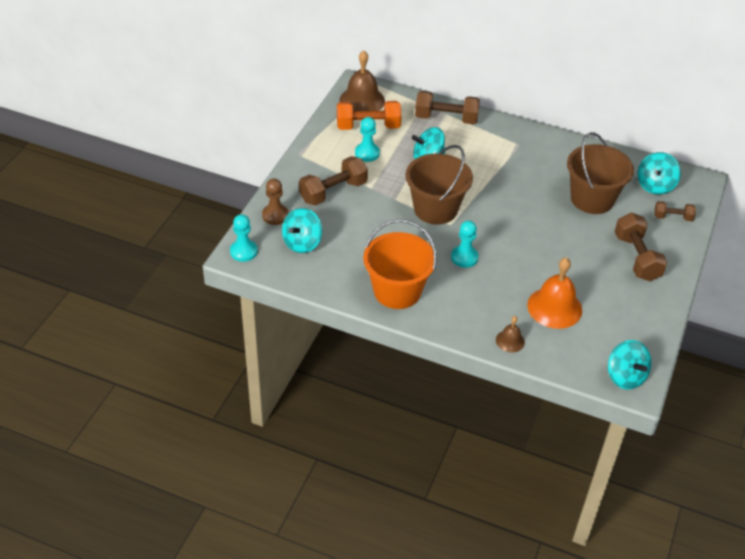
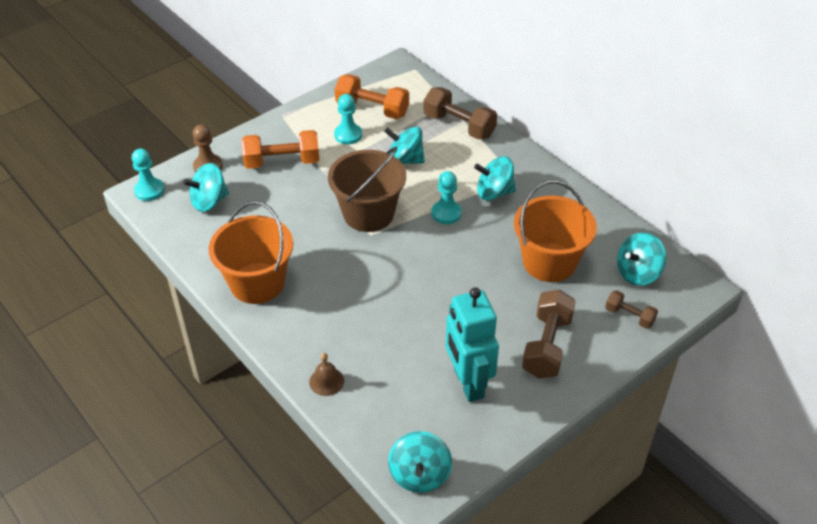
camera: 30 degrees right, 0 degrees up
(333, 192) = (282, 162): brown dumbbell -> orange dumbbell
(362, 100) = (388, 82): brown bell -> none
(464, 257) = (355, 274): turquoise pawn -> turquoise pawn (446, 213)
(513, 161) = (494, 192): none -> turquoise spinning top
(554, 307) = (405, 364): orange bell -> none
(592, 199) = (549, 262): brown bucket -> orange bucket
(606, 303) = (468, 383): none -> turquoise robot

